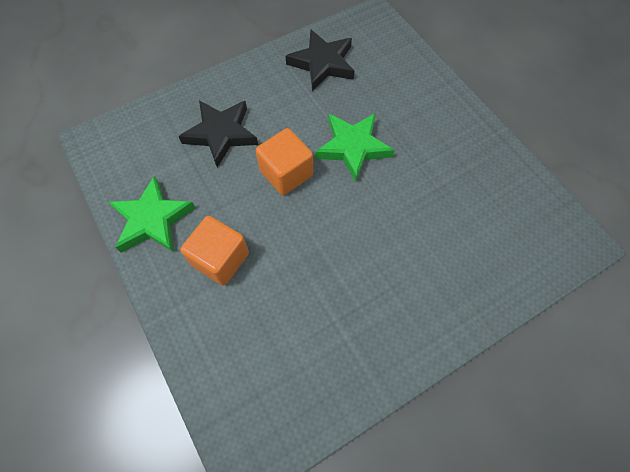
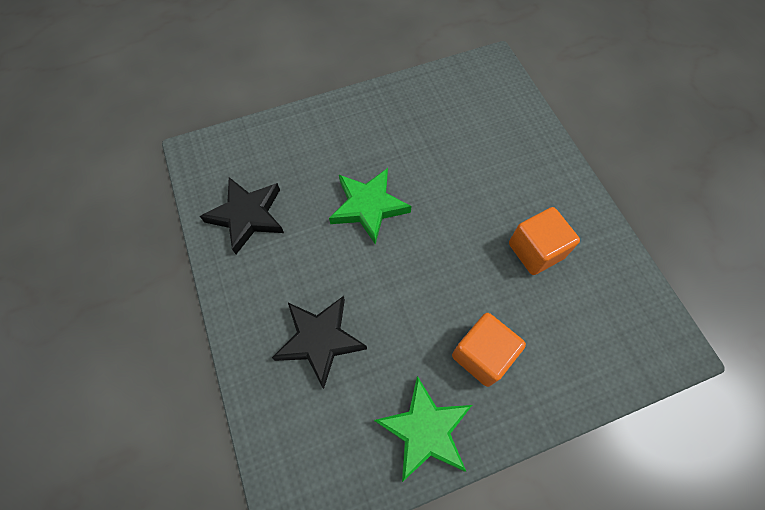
camera: 80 degrees left, 0 degrees up
(286, 173) = (388, 275): orange cube -> orange cube (536, 250)

